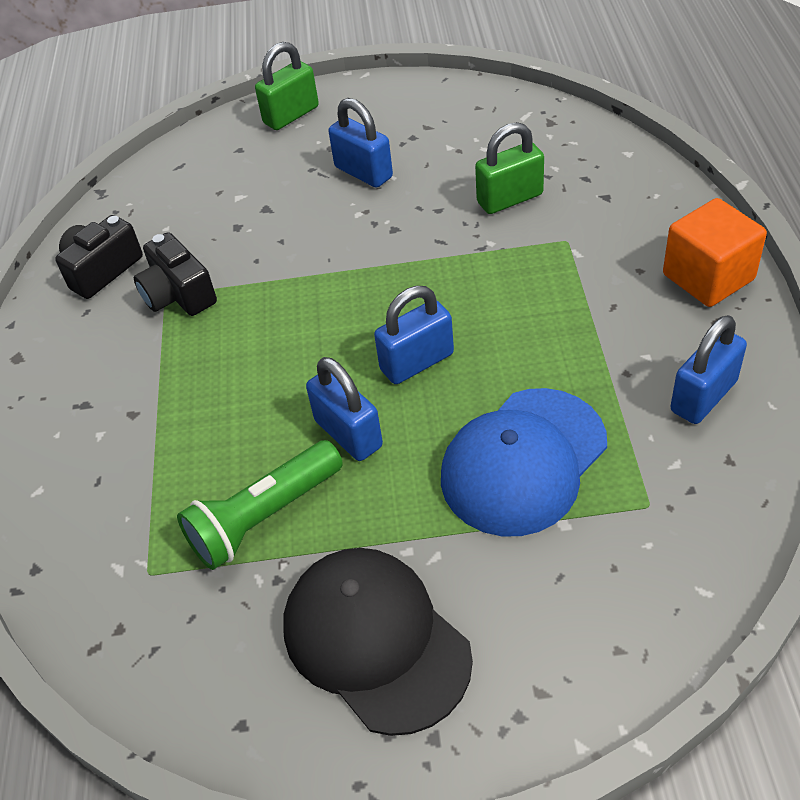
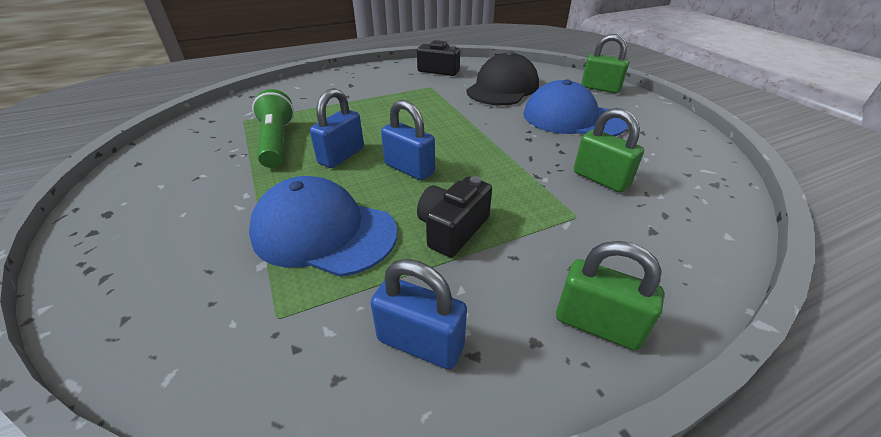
camera: 65 degrees right, 10 degrees down
(178, 294) = (432, 89): black camera -> black camera (452, 229)
(264, 517) = (277, 142): green flashlight -> green flashlight turned 45 degrees clockwise
(363, 172) = (572, 118): blue padlock -> blue cap
(375, 640) = (177, 195): black cap -> black cap (502, 88)
(708, 277) = (597, 324): orange cube -> green padlock

